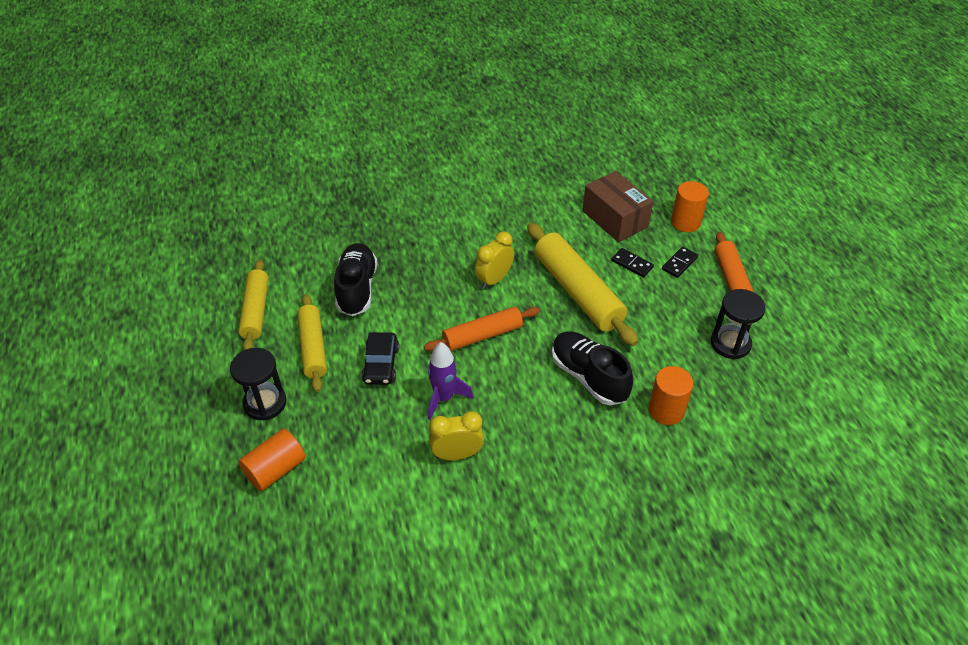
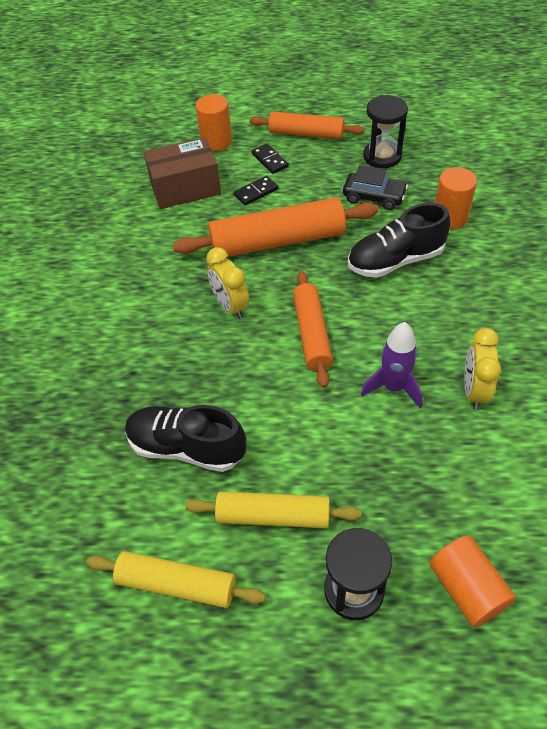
camera: 70 degrees left, 5 degrees up
(381, 365) = (326, 441): black car -> black car (374, 197)
(577, 291) = (277, 241): yellow rolling pin -> orange rolling pin

